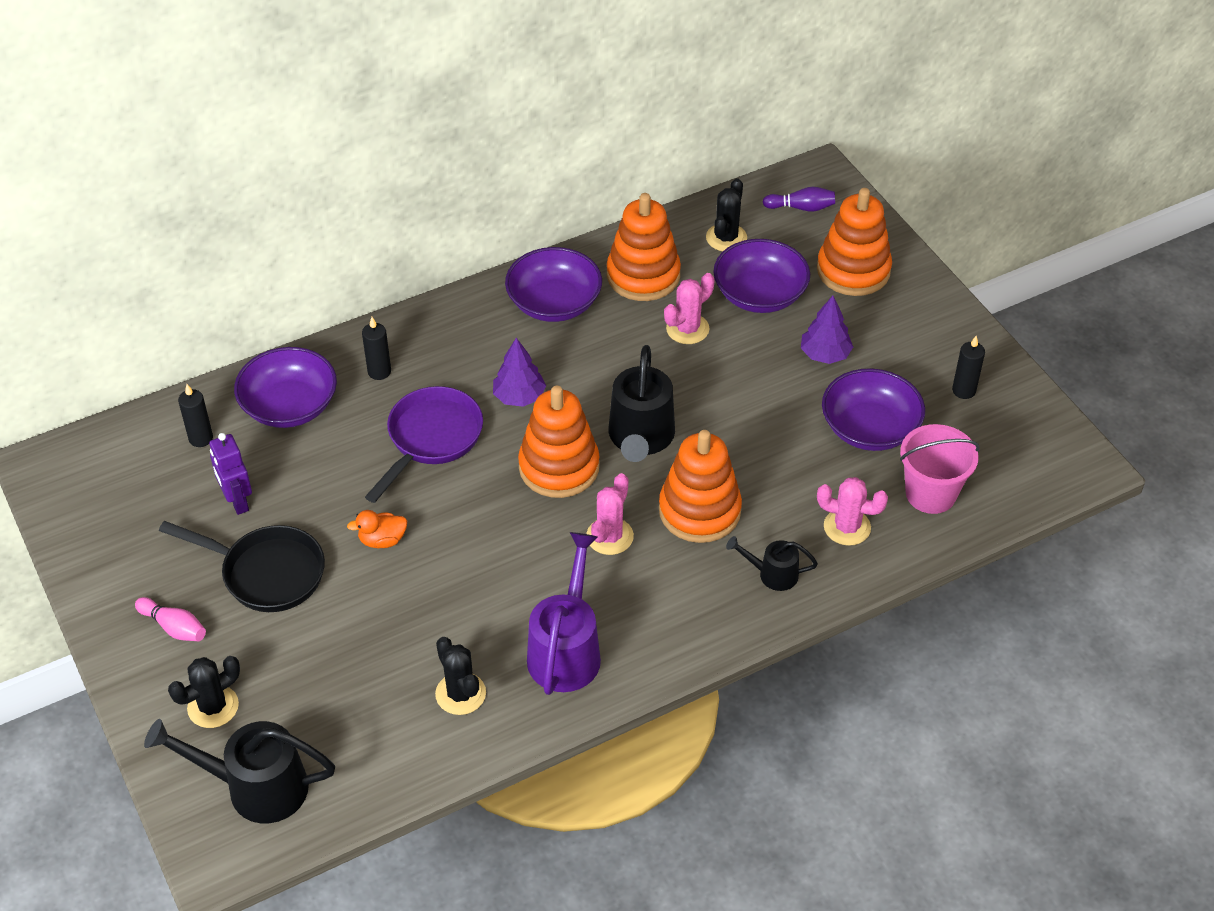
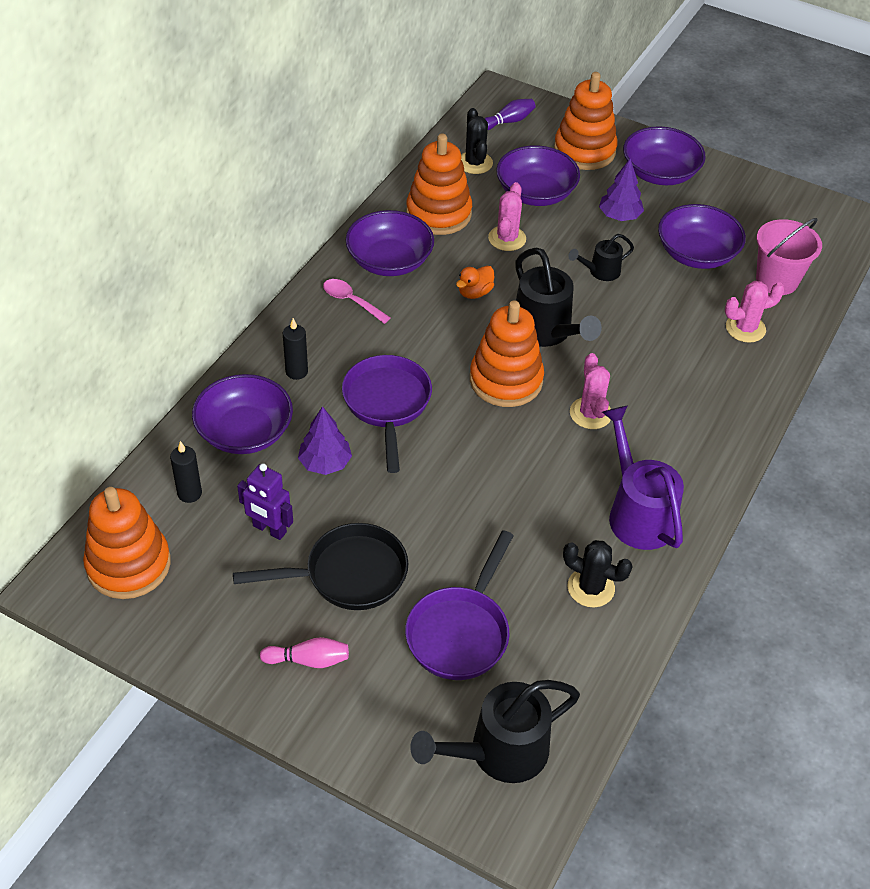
camera: 35 degrees left, 0 degrees up
(213, 707) = (402, 707): black cactus -> none
(315, 671) = (460, 632): none -> purple pan
(382, 540) = (420, 501): orange duck -> orange duck (475, 292)
(485, 327) = (351, 301): none -> pink spoon
(519, 397) = (427, 342): purple tree -> purple tree (325, 463)
(699, 511) = (636, 364): orange stacking toy -> orange stacking toy (128, 565)
(772, 574) = (727, 385): black watering can -> black watering can (600, 272)
(912, 327) = (660, 173): none -> purple bowl
(964, 390) = (732, 202): black candle -> none

